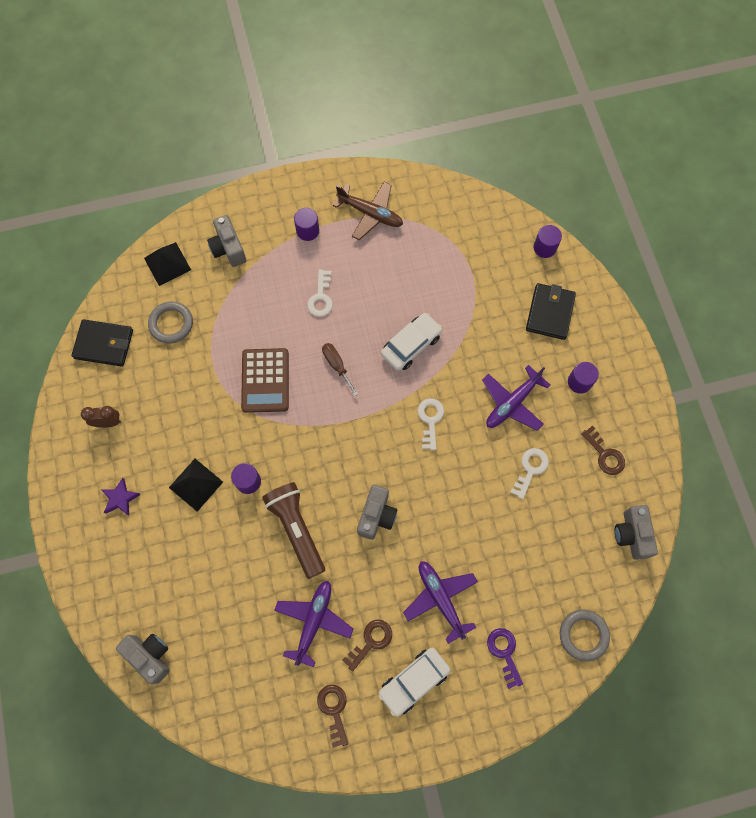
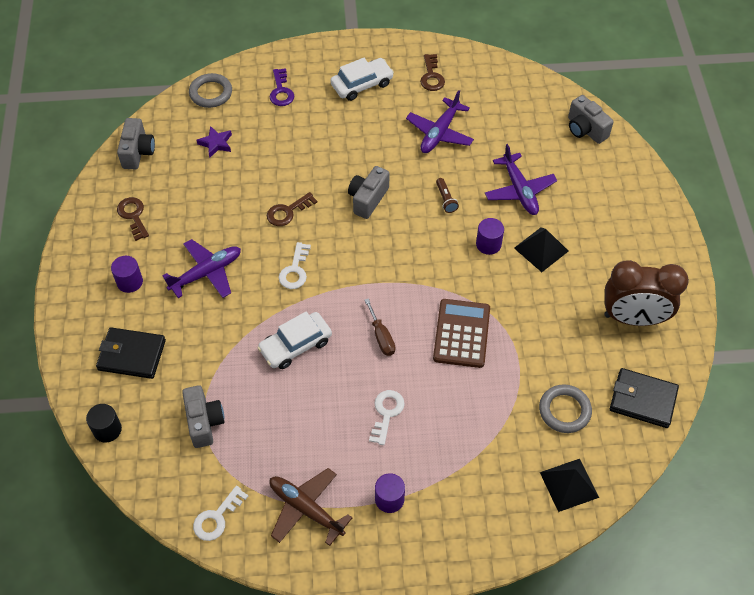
camera: 170 degrees left, 15 degrees down
(108, 422) = (633, 318): brown clock -> brown clock, size x2.10
(120, 498) = (616, 248): purple star -> purple star (216, 143)
(228, 248) = (491, 492): grey camera -> grey camera (204, 422)
(296, 529) = (445, 199): brown flashlight -> brown flashlight, size x0.44
(371, 641) = (392, 113): brown key -> brown key (287, 212)
(440, 599) = (325, 132): purple plane -> purple plane (519, 190)
(530, 469) = (210, 214): white key -> white key (217, 518)
(544, 247) = (107, 429): purple cylinder -> black cylinder
(550, 313) = (132, 355): black wallet -> black wallet turned 75 degrees clockwise

